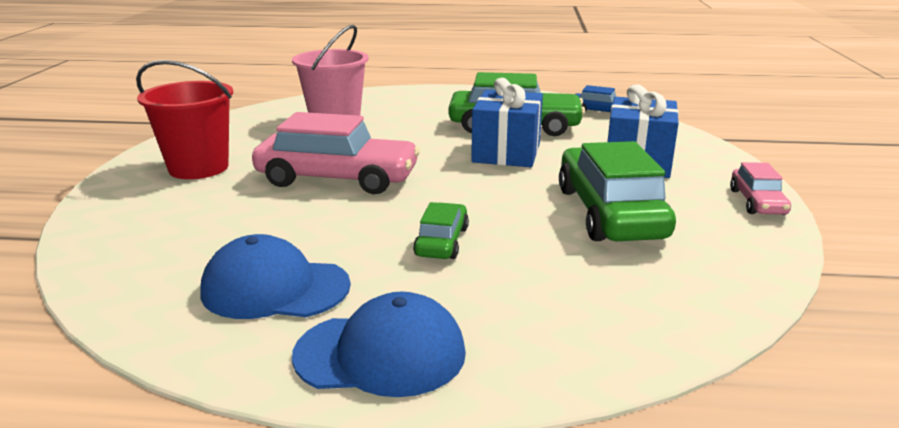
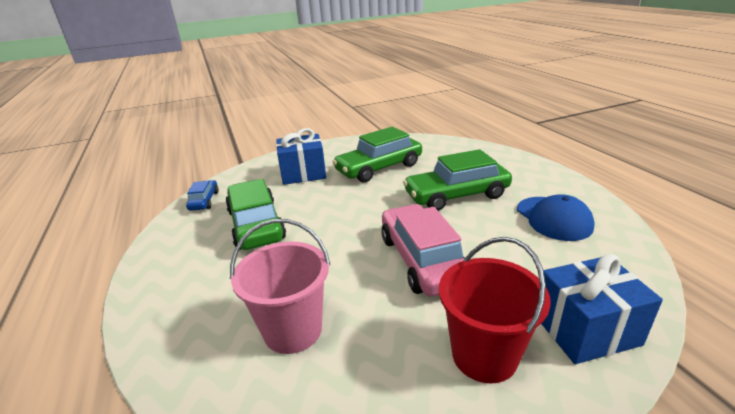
camera: 115 degrees left, 5 degrees up
(381, 353) = (546, 180): blue cap -> none
(442, 242) = (456, 195): green car -> green car, size x1.96
(506, 152) = (316, 213): blue gift -> blue gift (585, 329)
(757, 202) = (336, 145): pink car -> none

